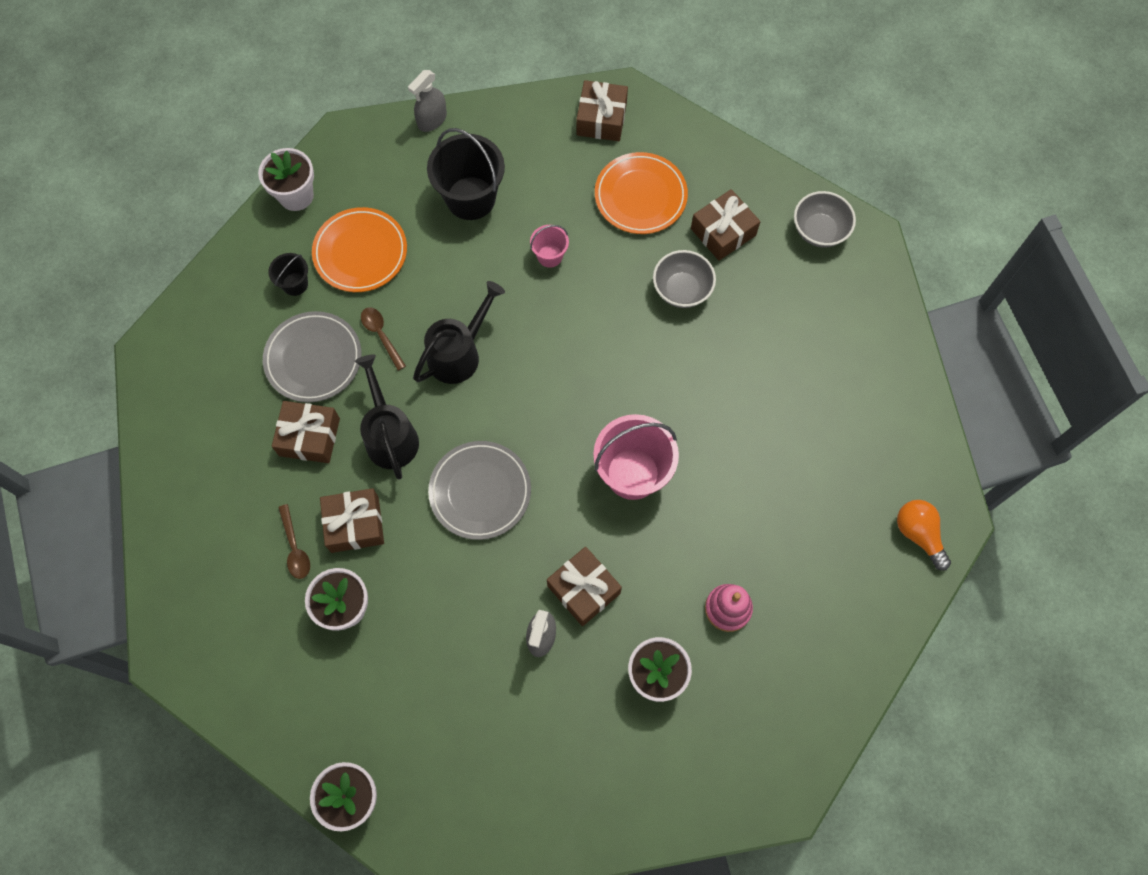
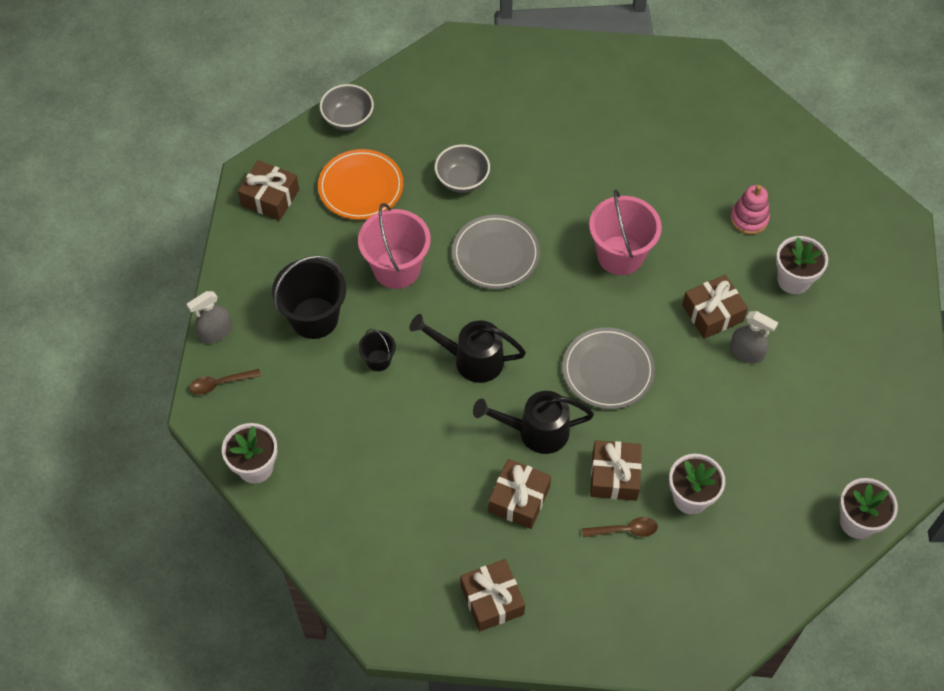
camera: 75 degrees left, 10 degrees down
(295, 284) = (354, 484): black bucket -> black bucket (378, 360)
(313, 359) = (440, 482): grey plate -> grey plate (495, 255)
(360, 252) = (339, 421): orange plate -> none
(381, 335) = (433, 420): brown spoon -> brown spoon (220, 383)
(432, 120) = (216, 332): grey spray bottle -> grey spray bottle turned 90 degrees clockwise
(459, 353) = (471, 359): black watering can -> black watering can turned 45 degrees counterclockwise
(550, 256) = (396, 269): pink bucket -> pink bucket, size x1.98
(723, 232) = (417, 138): brown gift -> brown gift (492, 600)
(819, 231) = (439, 73): grey bowl -> grey bowl (348, 119)
(918, 534) = (716, 84): orange light bulb -> none

